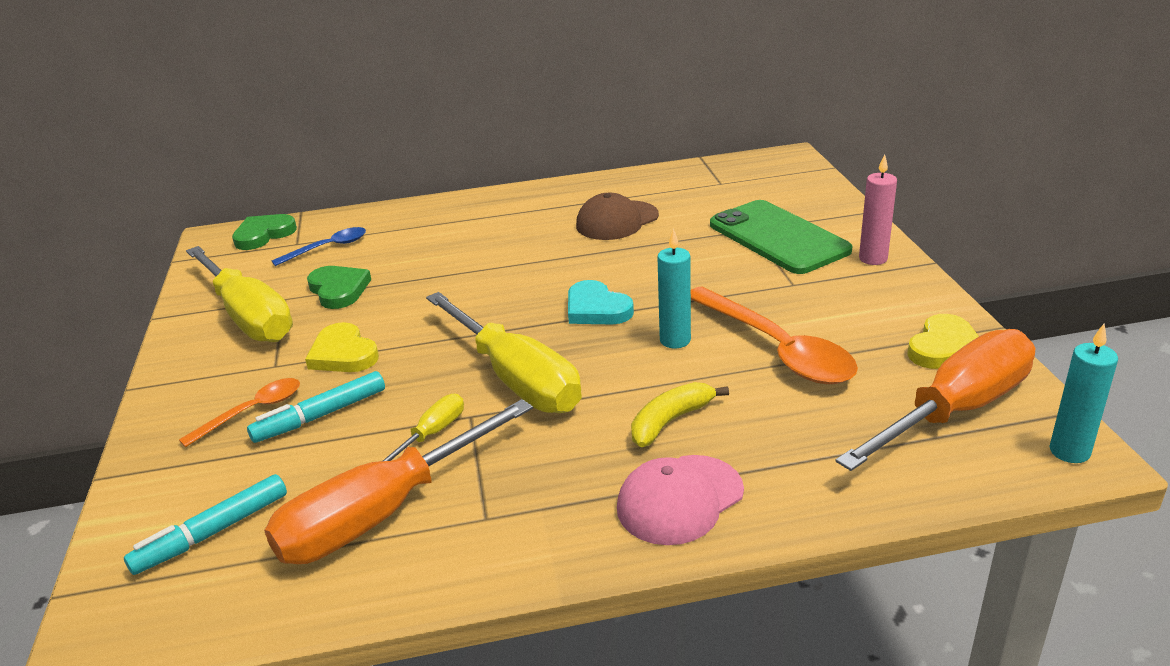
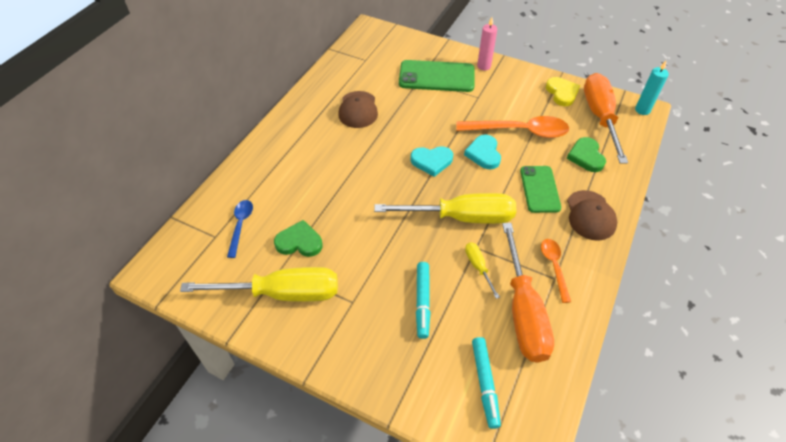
camera: 55 degrees left, 20 degrees up
(252, 412) = (390, 329): orange spoon -> orange spoon (554, 267)
(263, 235) = (181, 247): green heart -> green heart (586, 156)
(343, 354) = (372, 269): yellow heart -> none
(670, 421) = (539, 189): yellow banana -> green phone
(675, 340) = (483, 154): turquoise candle -> turquoise heart
(679, 499) = (590, 215): pink cap -> brown cap

